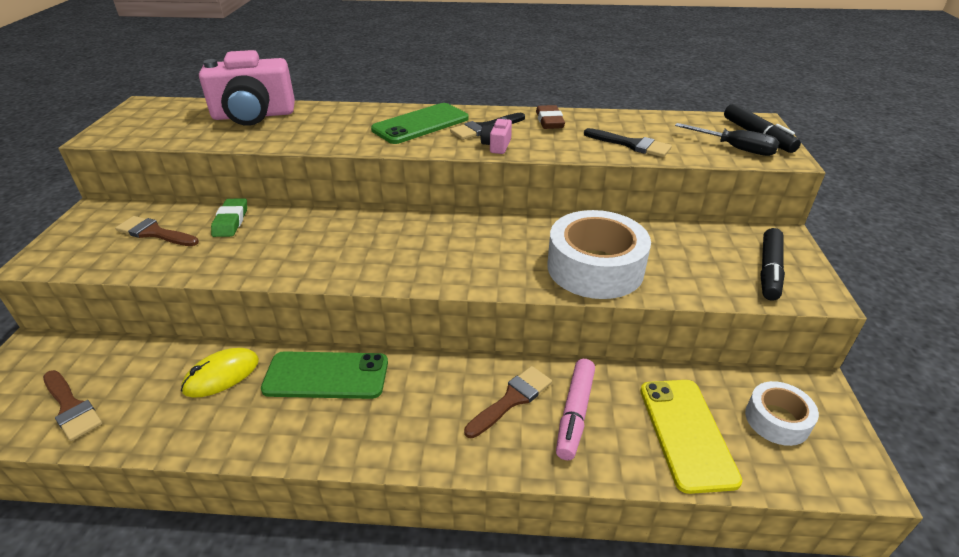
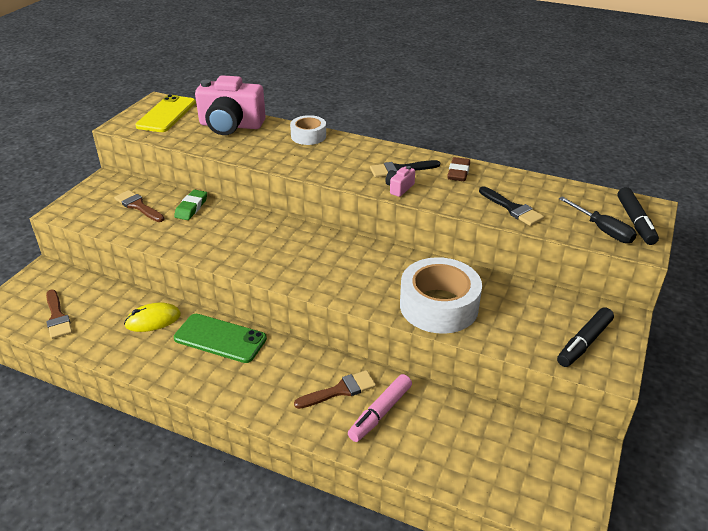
camera: 20 degrees right, 0 degrees up
(420, 124) = (351, 156): green phone -> none
(686, 433) = (456, 450): yellow phone -> yellow phone (166, 114)
(777, 420) = (535, 462): white tape -> white tape (308, 136)

